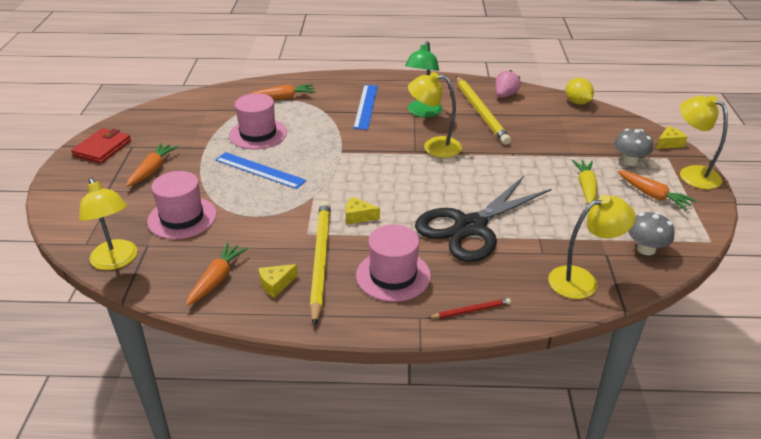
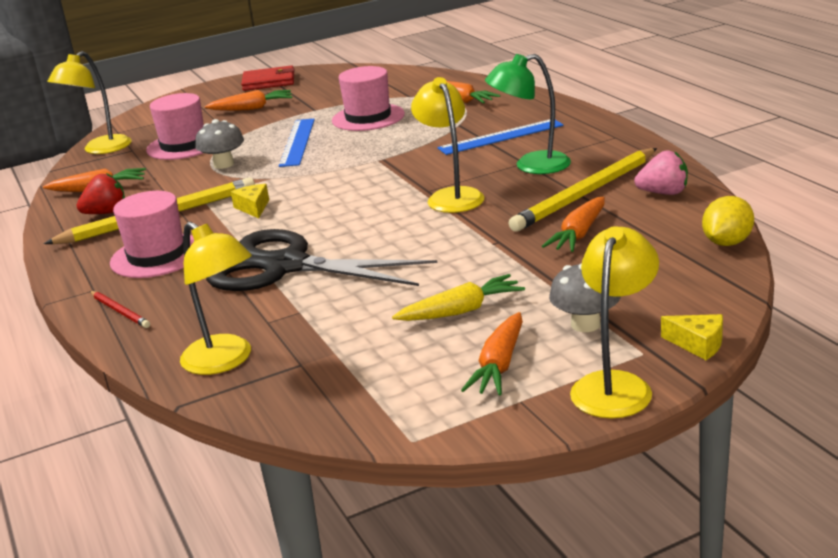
camera: 65 degrees right, 10 degrees down
(276, 284) = (106, 213): yellow cheese -> red strawberry
(529, 130) = (578, 234): none -> orange carrot
(645, 249) = (338, 390): grey mushroom -> grey mushroom (224, 164)

